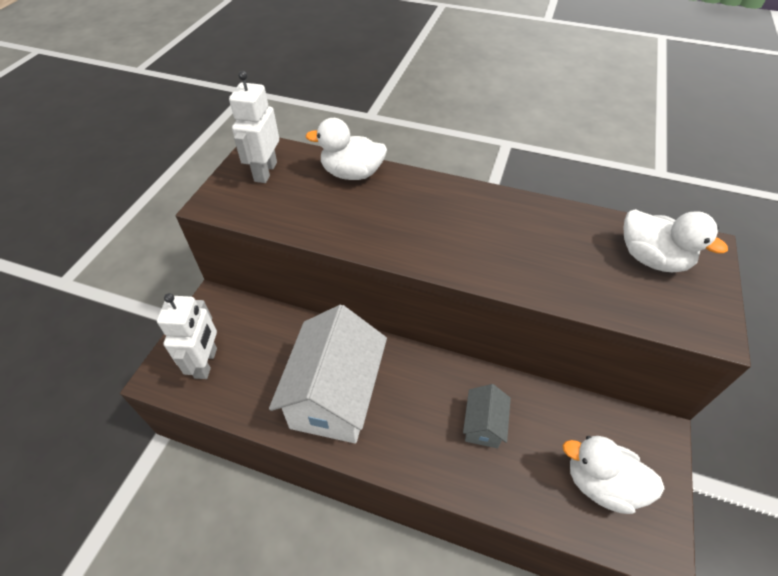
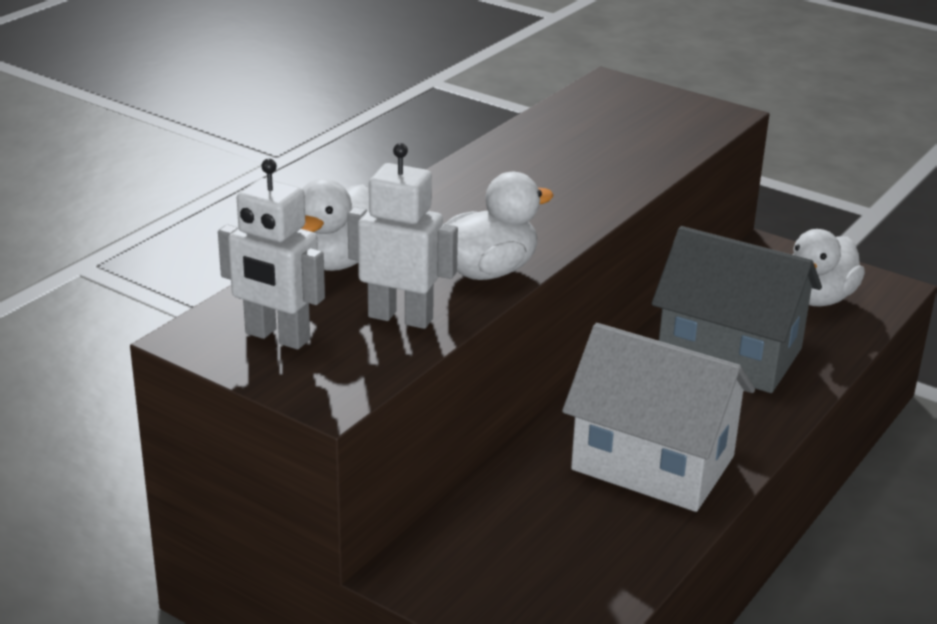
camera: 75 degrees left, 20 degrees down
(206, 363) = (547, 590): white robot -> white robot (400, 317)
(483, 425) = (729, 354): grey house -> grey house, size x2.14
(652, 259) = (616, 112): white duck -> white duck (487, 271)

